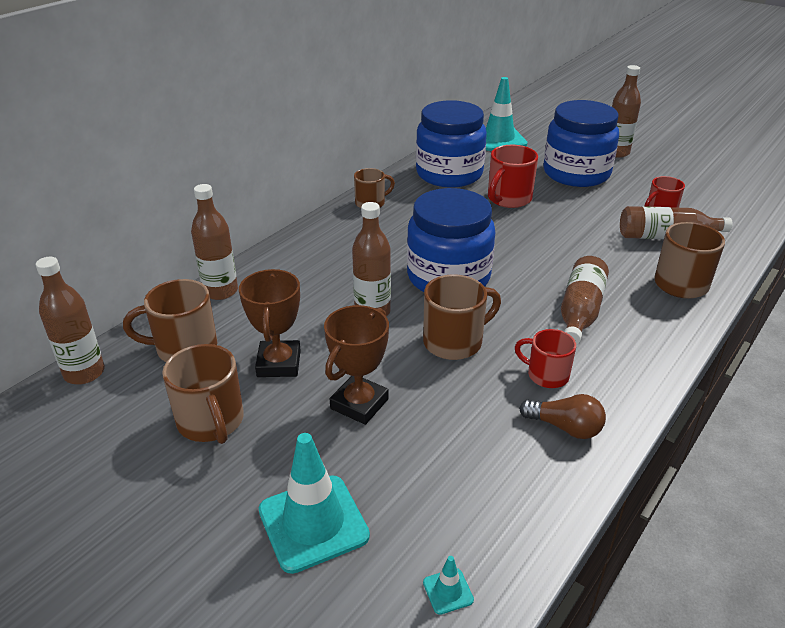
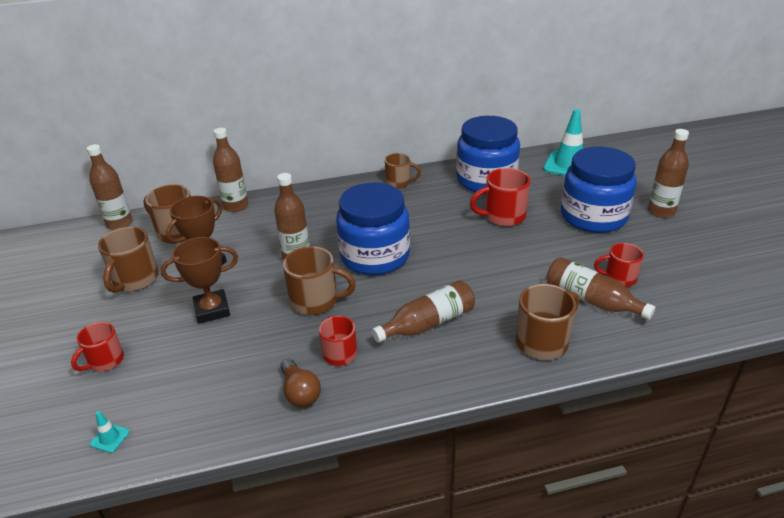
camera: 40 degrees right, 0 degrees up
(313, 523) = (105, 361): turquoise traffic cone -> red mug

